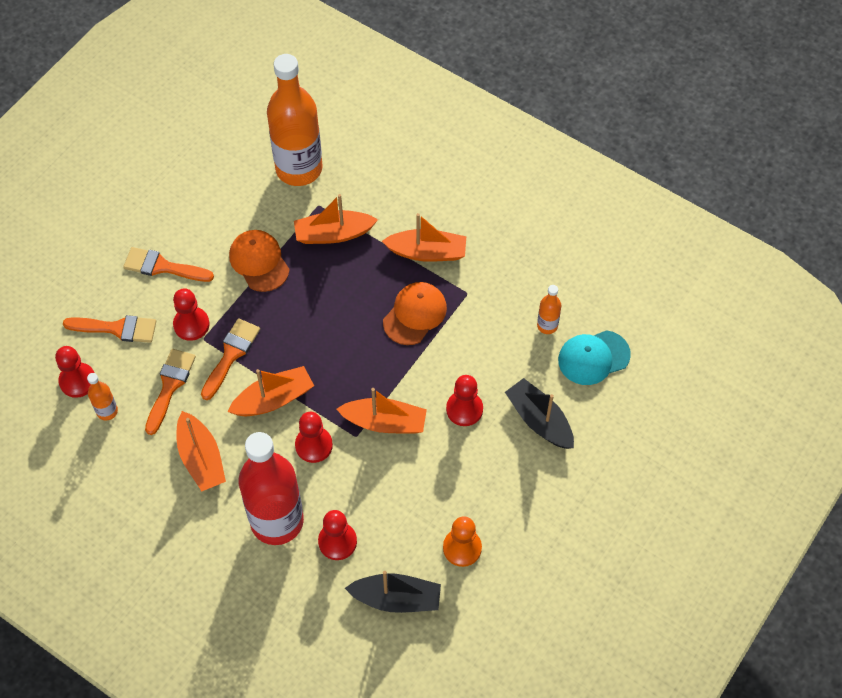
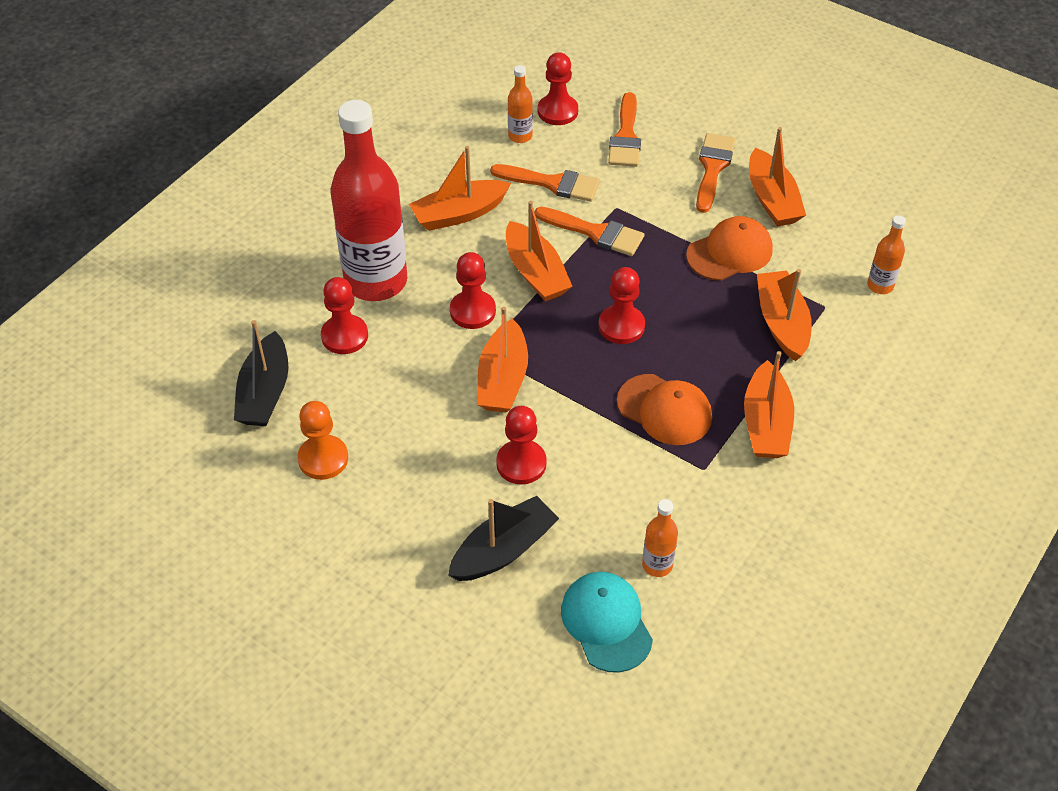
camera: 90 degrees right, 10 degrees down
(191, 324) = (635, 197): red pawn -> red pawn (621, 326)
(202, 228) = (772, 199): none -> orange boat
(299, 168) = (880, 286): orange bottle -> orange bottle, size x0.42

